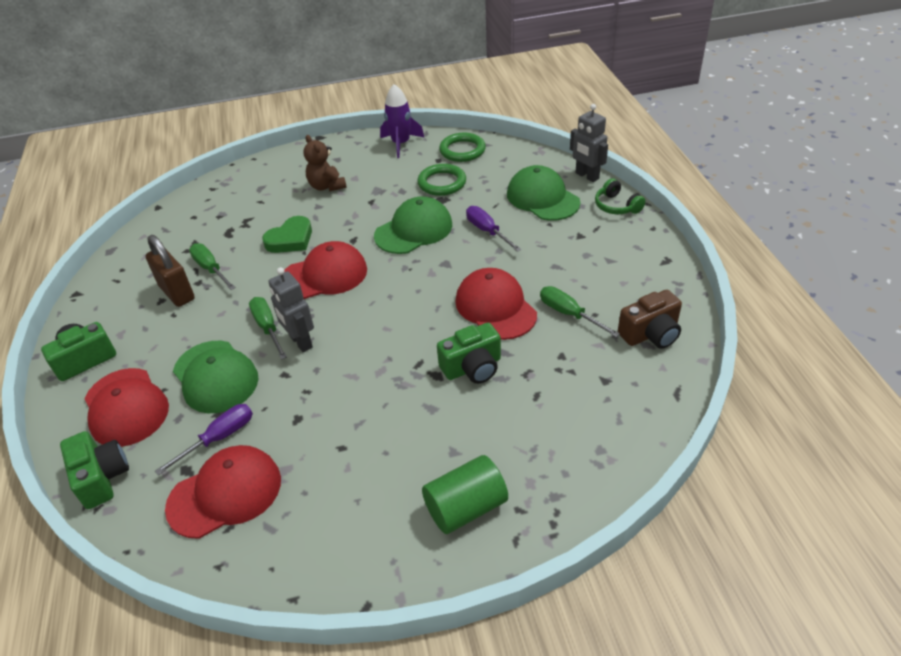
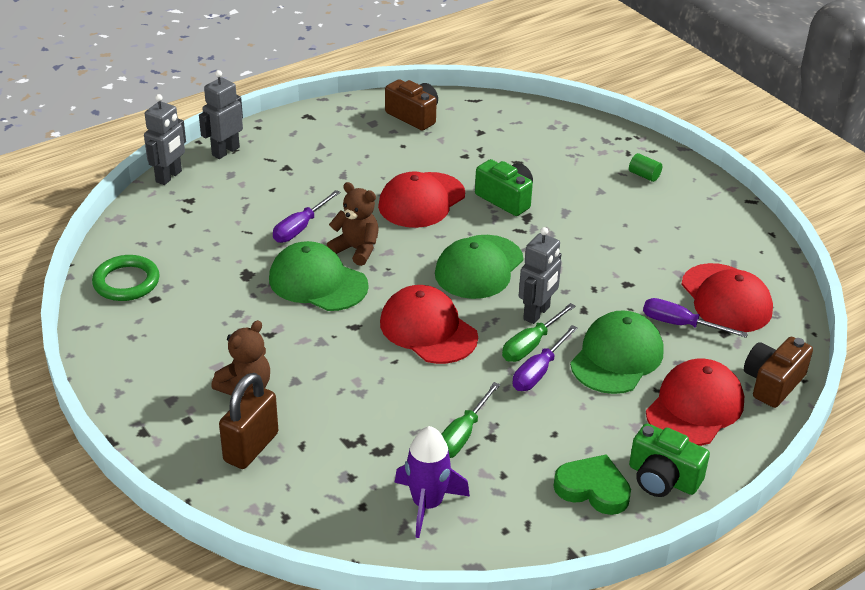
camera: 115 degrees left, 5 degrees down
(102, 478) = (772, 383): green camera -> brown camera
(177, 293) = (519, 447): brown padlock -> brown padlock (251, 447)
(225, 493) = (726, 298): red cap -> red cap turned 150 degrees counterclockwise
(237, 323) = (538, 372): none -> purple screwdriver
(290, 239) = (374, 382): green heart -> green heart (593, 489)
(401, 144) = (117, 344): purple rocket -> purple rocket (427, 504)
(442, 183) = (210, 282): green ring -> none
(443, 256) = (356, 249): none -> brown teddy bear
(466, 508) = (644, 175): green cylinder -> green cylinder, size x0.50
(542, 198) = (223, 200): green cap -> green cap (479, 267)
(569, 314) = (409, 159): green screwdriver -> none
(616, 206) = (225, 151): green headphones -> grey robot

